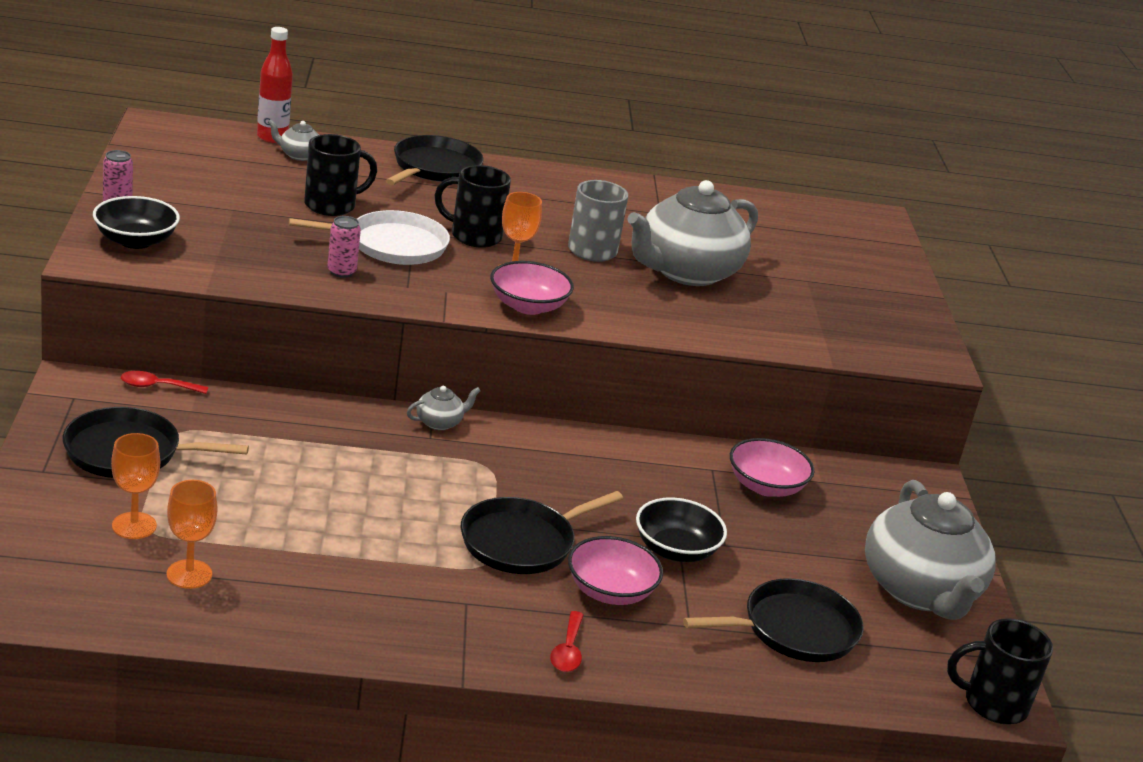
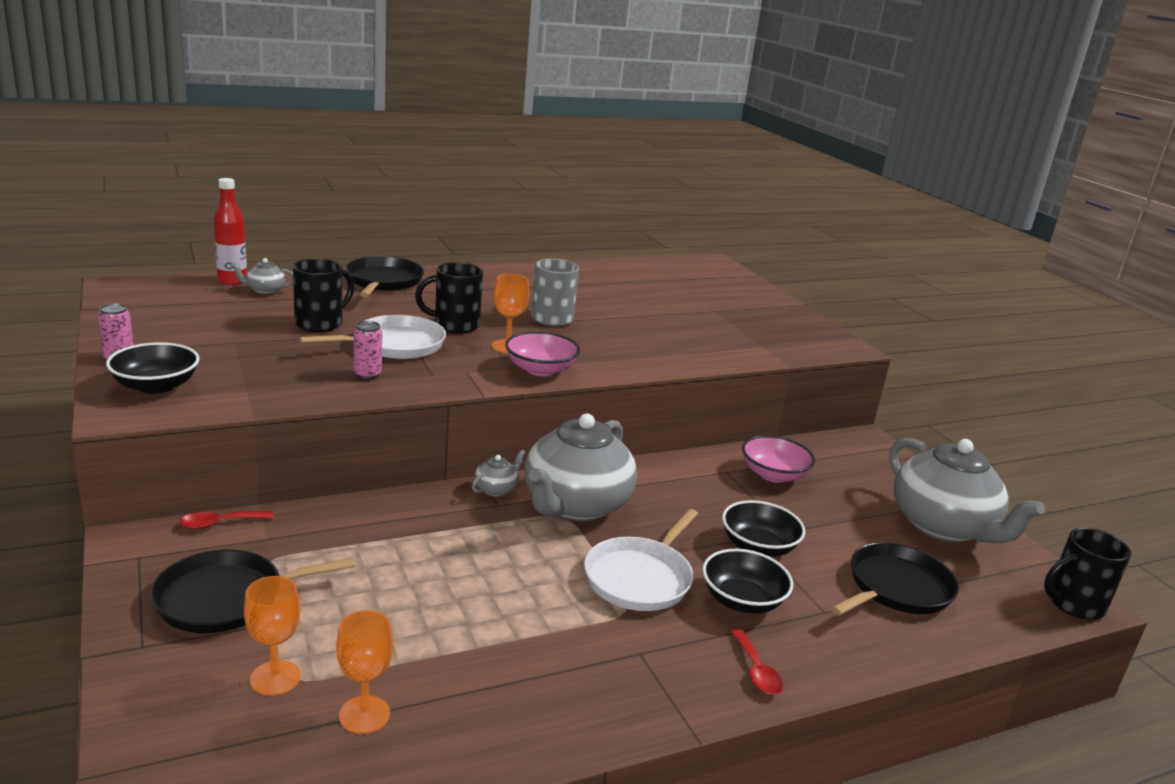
camera: 20 degrees left, 5 degrees down
(522, 542) = (640, 578): black pan -> white pan
(610, 591) = (742, 600): pink bowl -> black bowl
(686, 272) = (630, 321): grey teapot -> grey teapot (575, 505)

